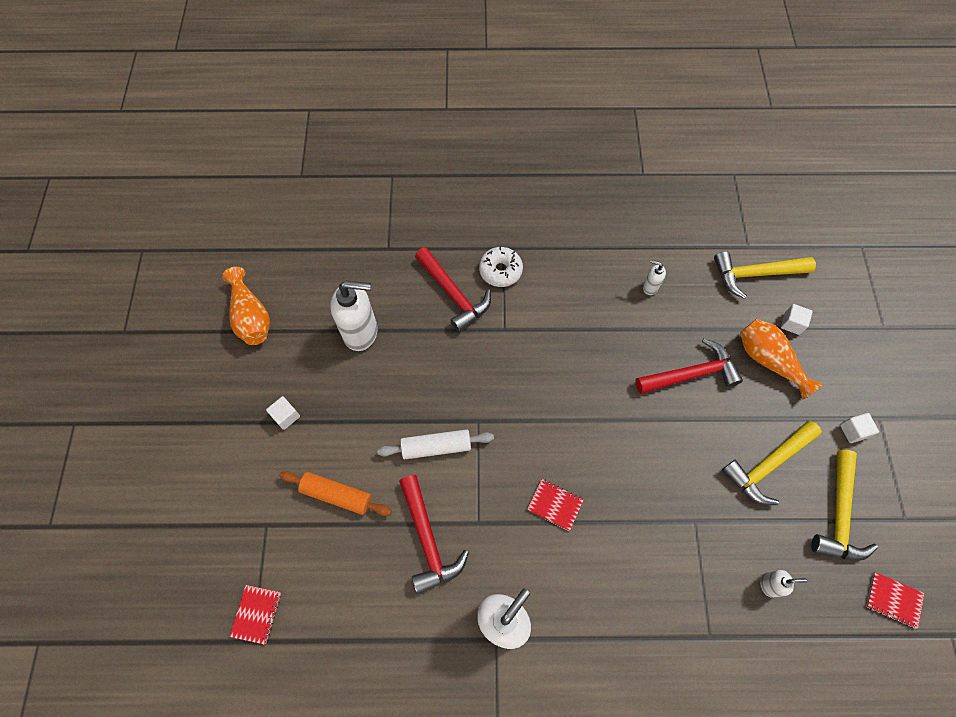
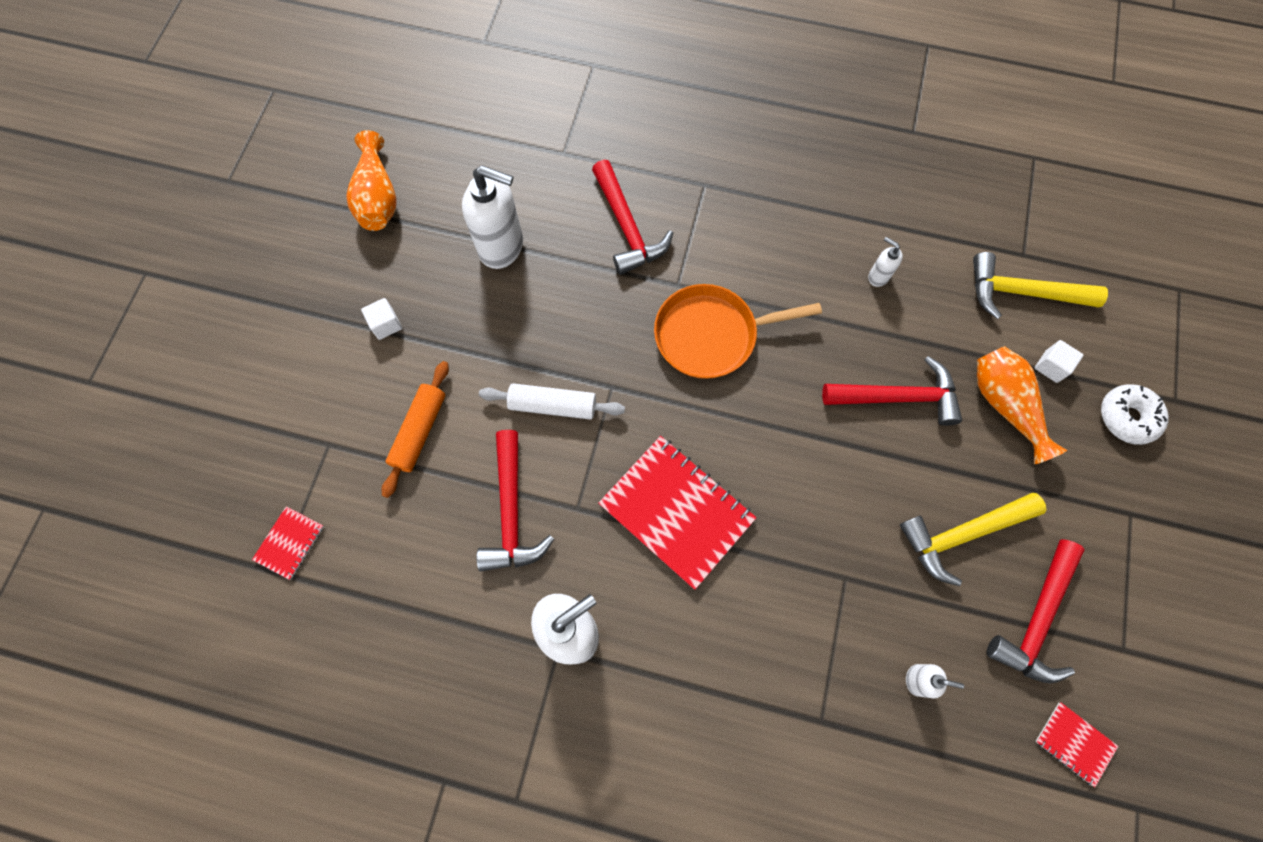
camera: 15 degrees right, 5 degrees up
(337, 495) = (419, 431): orange rolling pin -> orange rolling pin turned 75 degrees clockwise
(500, 271) = (694, 212): white donut -> white donut (1127, 417)
(540, 362) = (710, 335): none -> orange pan
(555, 505) = (677, 511): red notebook -> red notebook, size x2.14
(839, 515) = (1036, 619): yellow hammer -> red hammer
(853, 431) = (1090, 521): white cube -> none

